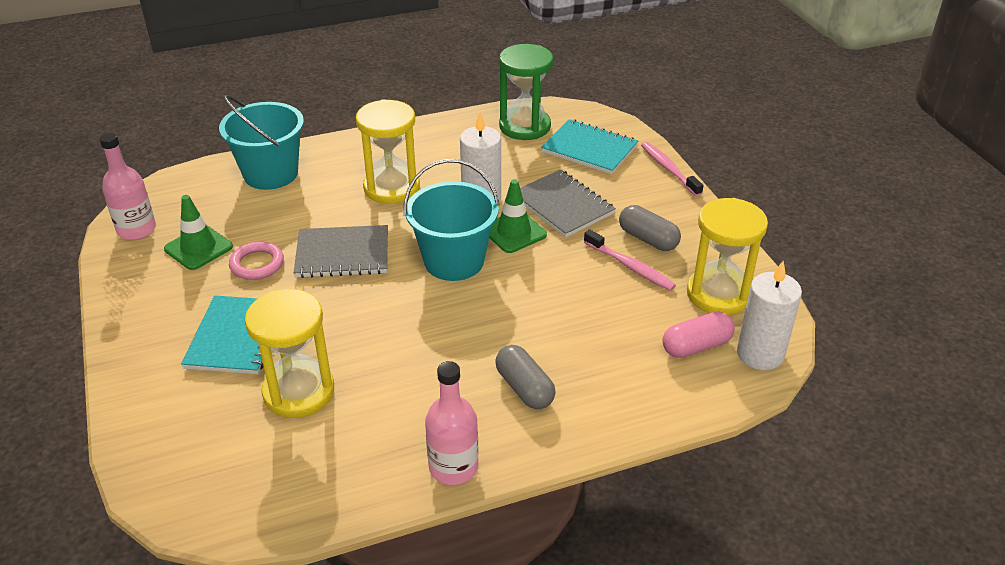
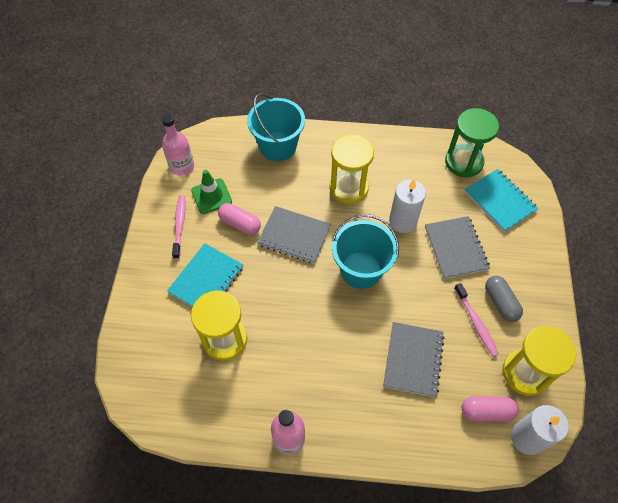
camera: 25 degrees right, 20 degrees up
(257, 264) = (240, 224): pink ring -> pink capsule
(514, 232) = (411, 259): green traffic cone -> none
(524, 388) = (358, 396): grey capsule -> none
(574, 327) = (413, 360): none -> grey notebook
(669, 169) = (549, 242): pink toothbrush -> pink toothbrush (179, 226)

